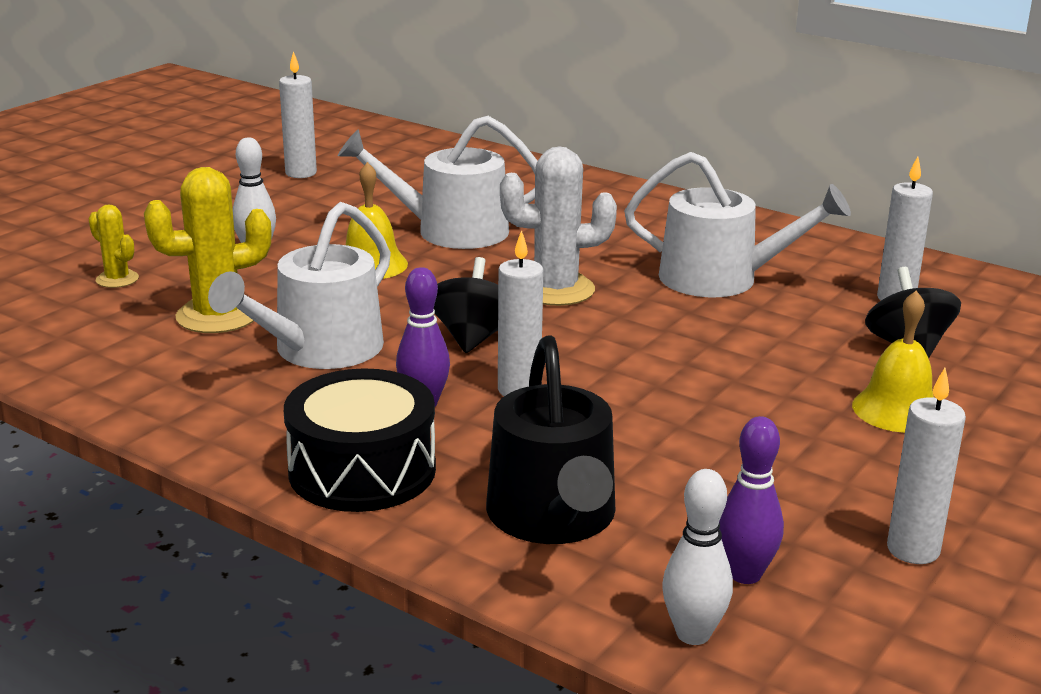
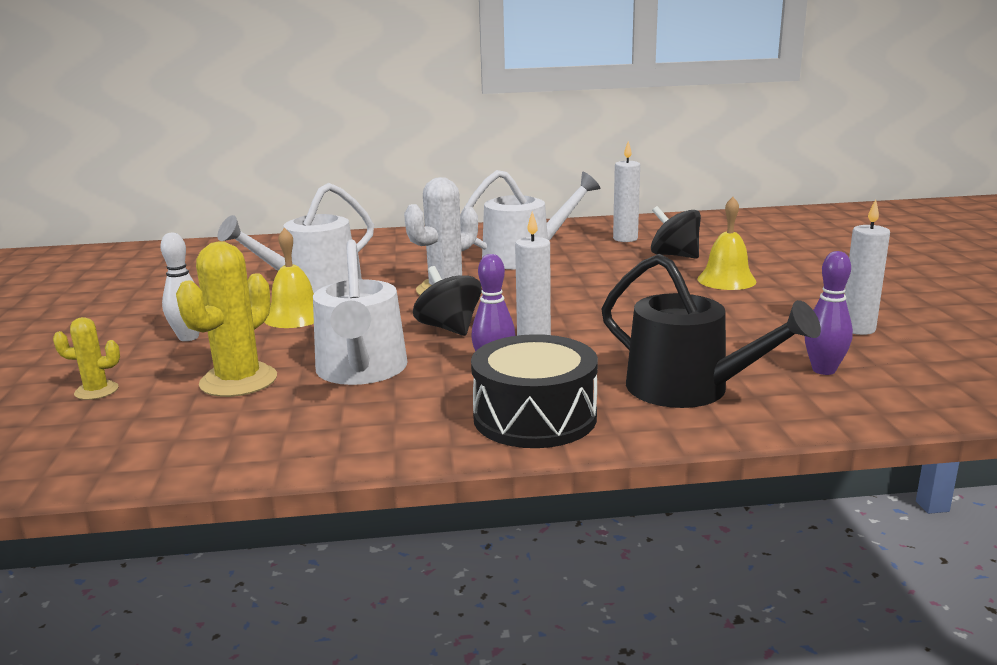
camera: 40 degrees left, 5 degrees down
(301, 173) = (125, 286): white candle -> none
(693, 634) = (863, 405): white bowling pin -> none

